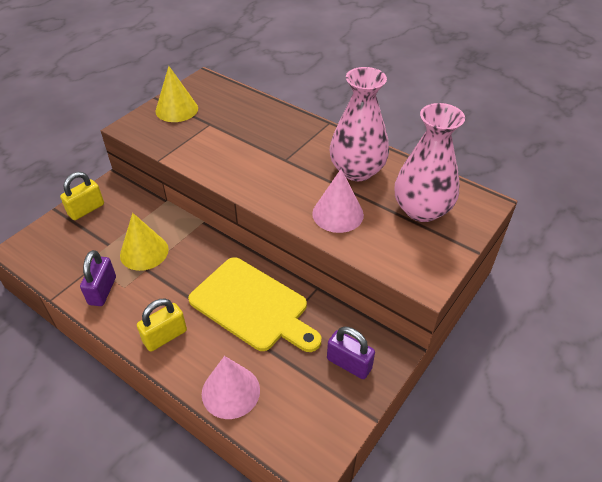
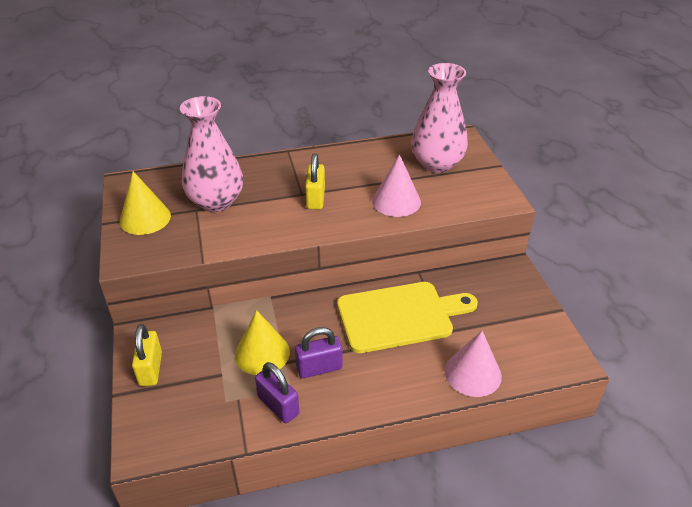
camera: 50 degrees left, 5 degrees down
(165, 336) = (378, 386): yellow padlock -> yellow padlock (315, 198)
(349, 364) = (504, 295): purple padlock -> purple padlock (319, 368)
(357, 170) = (361, 168): pink vase -> pink vase (216, 201)

